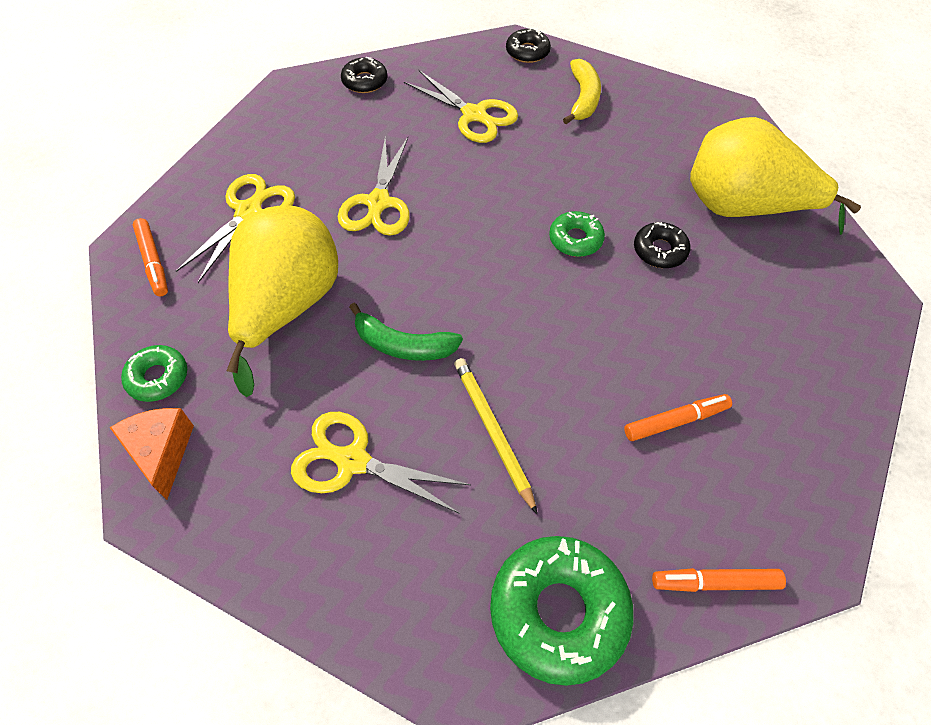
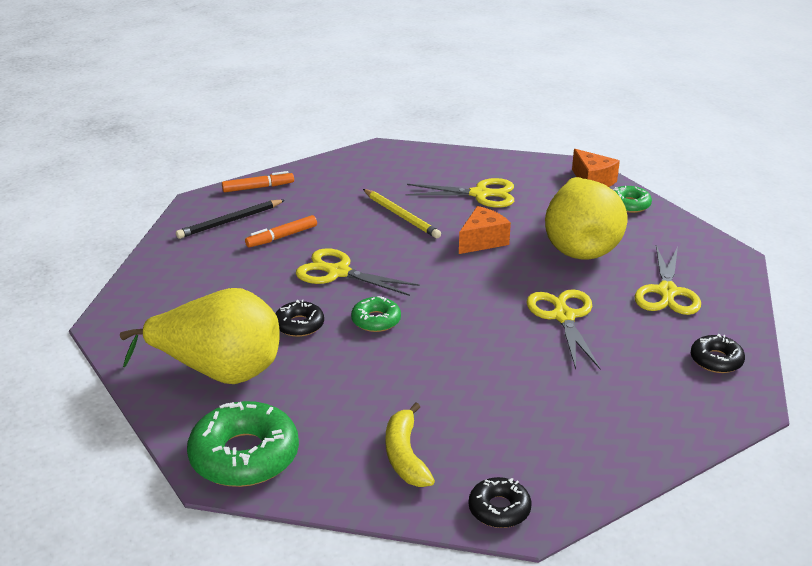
camera: 165 degrees right, 25 degrees down
(153, 262) = (703, 252): orange marker -> none
(364, 81) = (671, 426): black donut -> black donut (716, 360)
(403, 345) = (482, 241): green banana -> orange cheese
(474, 115) = (523, 411): yellow scissors -> yellow scissors (338, 272)
(558, 611) = (341, 169): green donut -> green donut (244, 456)
(756, 483) = (230, 221): none -> black pencil

